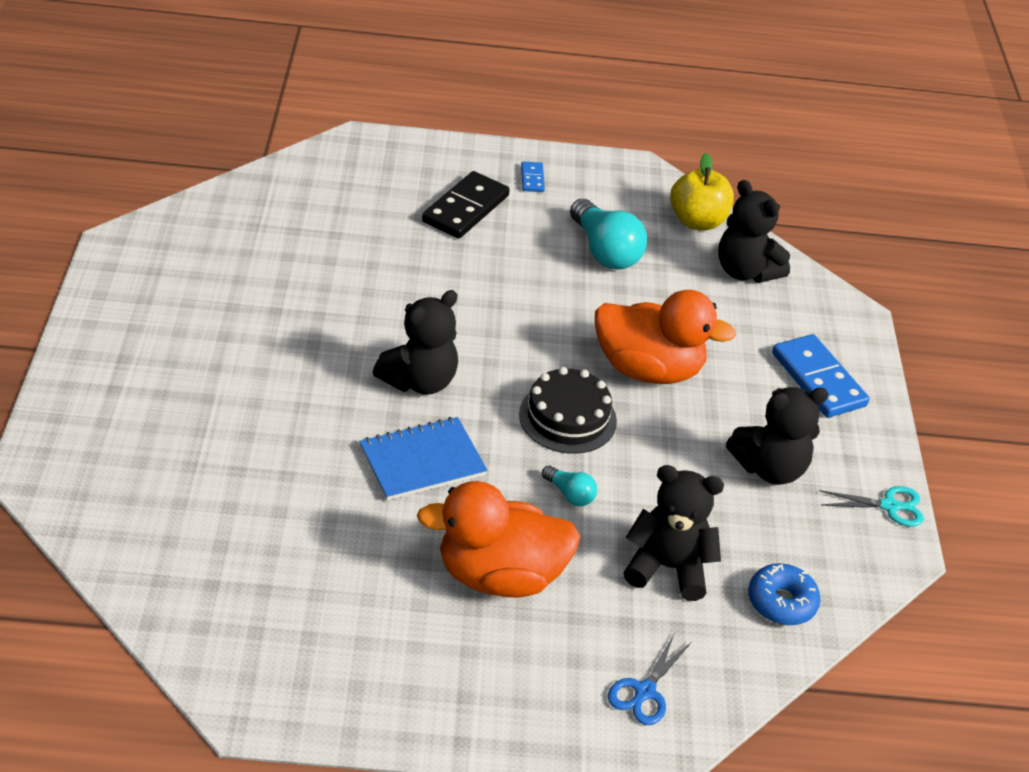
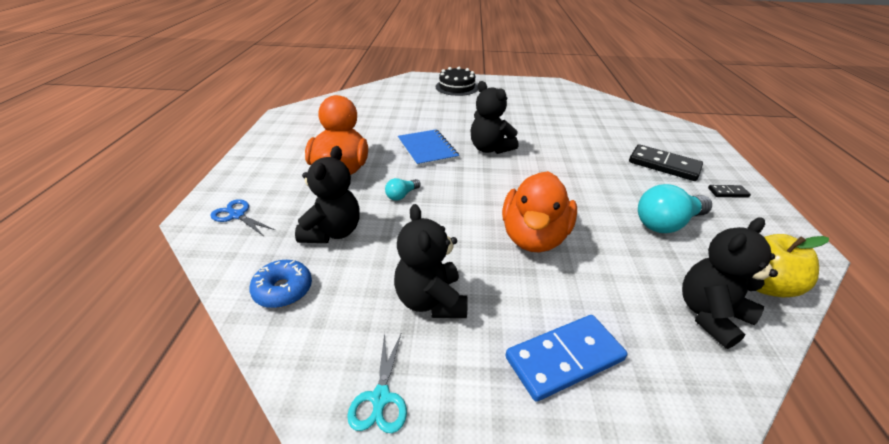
camera: 95 degrees right, 5 degrees down
(532, 179) = (728, 193): blue domino -> black domino
(567, 417) = (471, 197): black cake -> black cake (456, 87)

